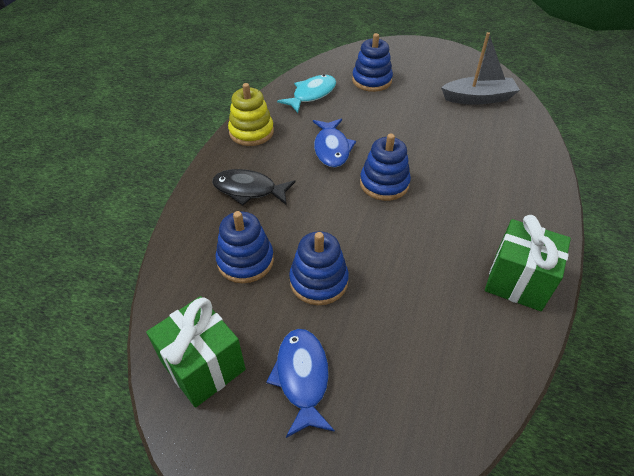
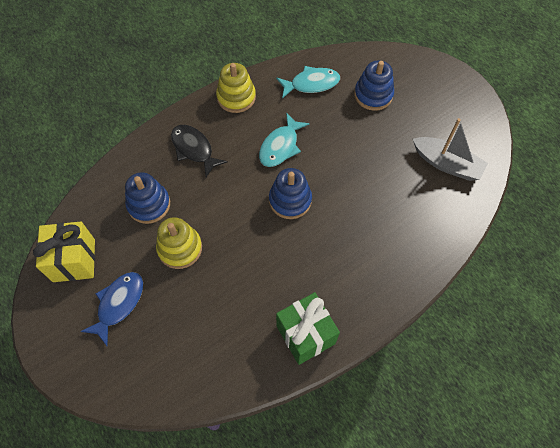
camera: 35 degrees right, 15 degrees up
(203, 366) = (74, 260): green gift -> yellow gift
(318, 281) = (180, 248): blue stacking toy -> yellow stacking toy
(332, 148) = (280, 146): blue fish -> turquoise fish

